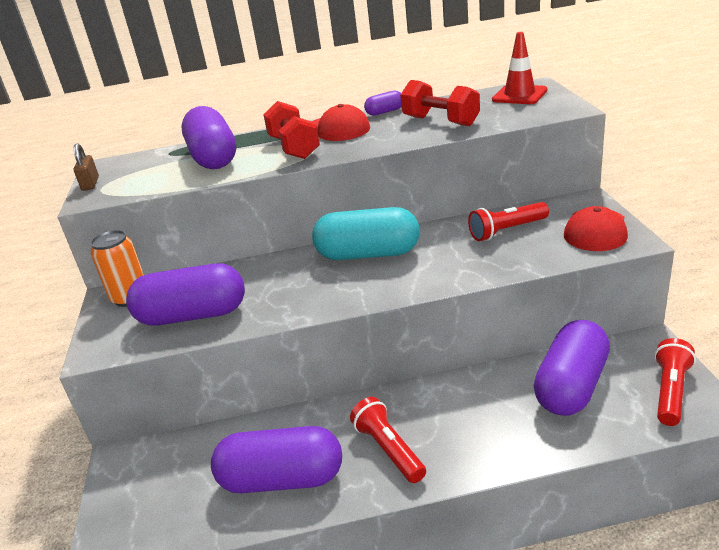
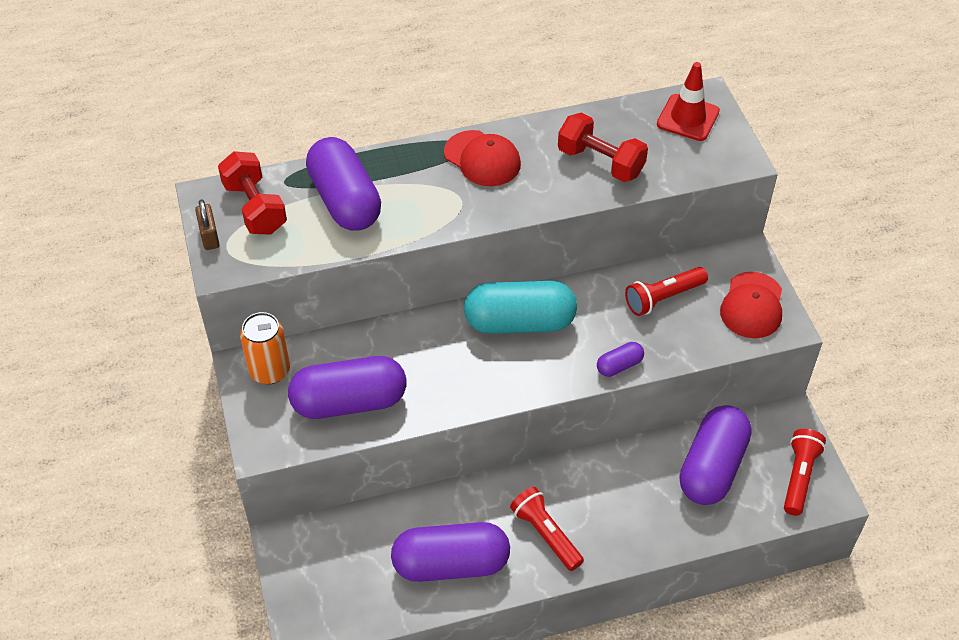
camera: 10 degrees left, 20 degrees up
(294, 147) = (438, 193): red dumbbell -> red dumbbell (255, 208)
(385, 112) = (533, 129): purple capsule -> purple capsule (619, 365)

